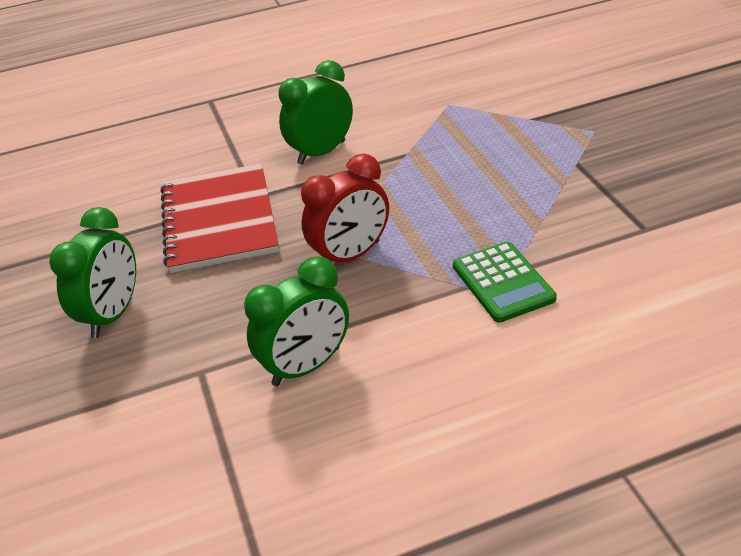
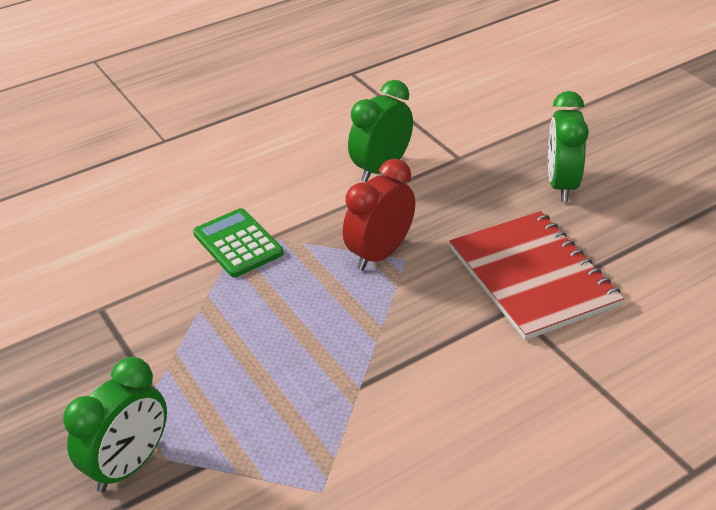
camera: 165 degrees right, 0 degrees up
(321, 152) = (468, 379): green clock -> green clock (129, 465)

